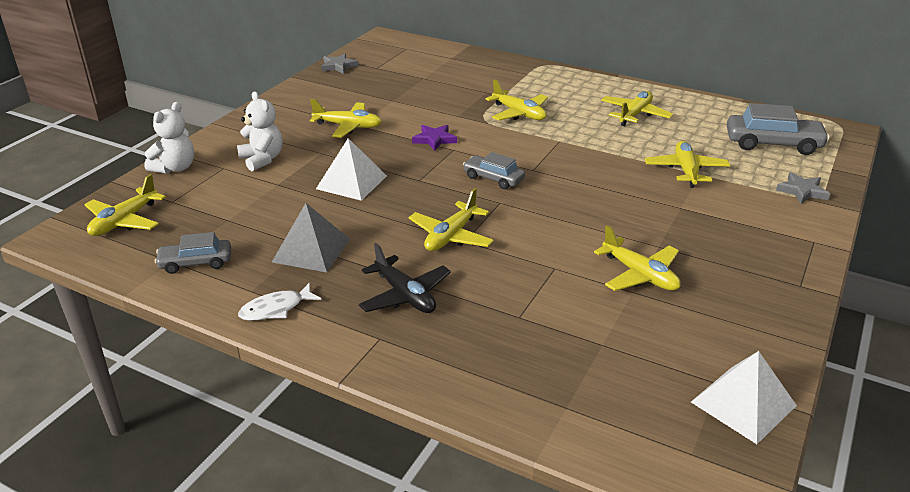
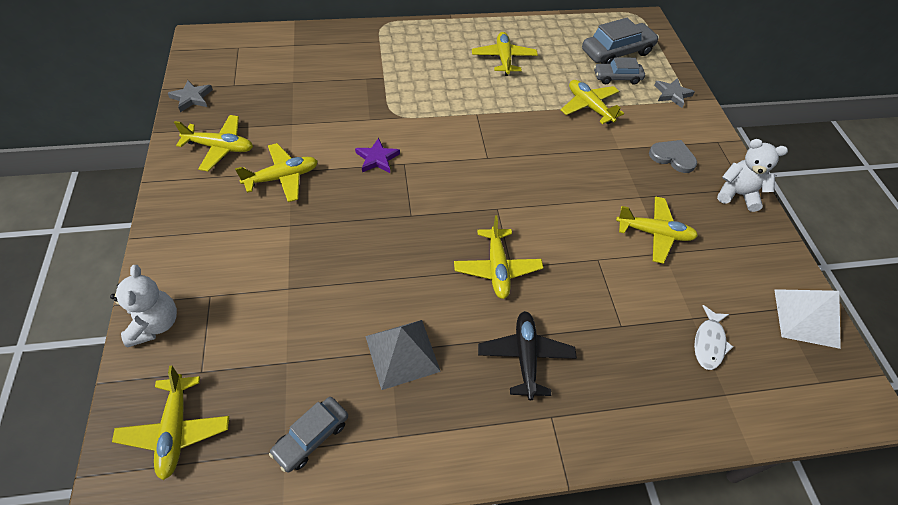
camera: 40 degrees left, 20 degrees up
(262, 159) = (240, 263): white teddy bear -> white teddy bear (737, 194)
(276, 309) = (441, 442): white fish -> white fish (709, 342)
(351, 182) = (355, 249): white pyramid -> none
(405, 295) = (525, 357): black plane -> black plane turned 105 degrees counterclockwise
(493, 178) = (467, 183): grey car -> grey car (617, 78)
(519, 113) = (417, 94): yellow plane -> yellow plane (220, 147)
(737, 233) = (672, 157): none -> grey heart

